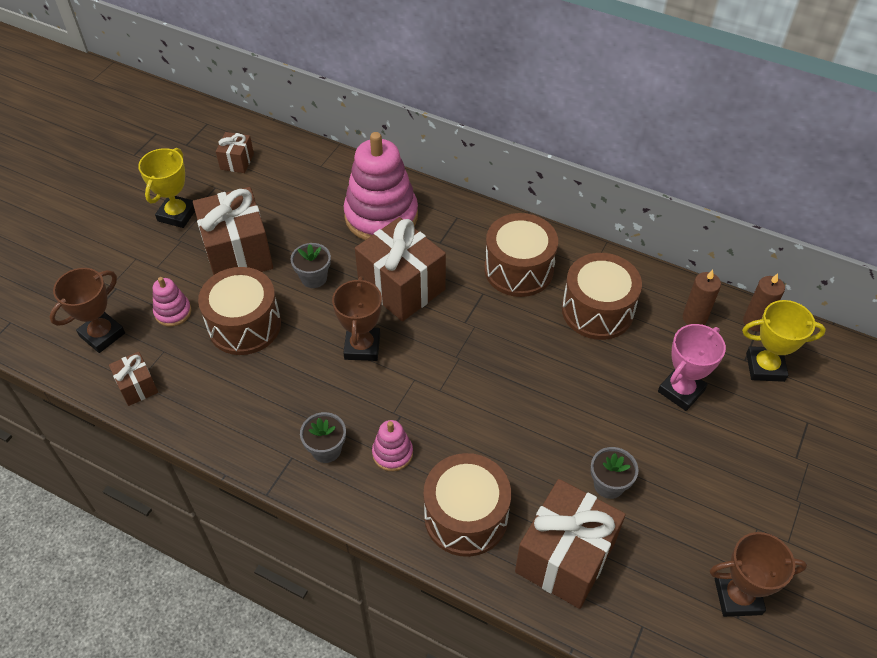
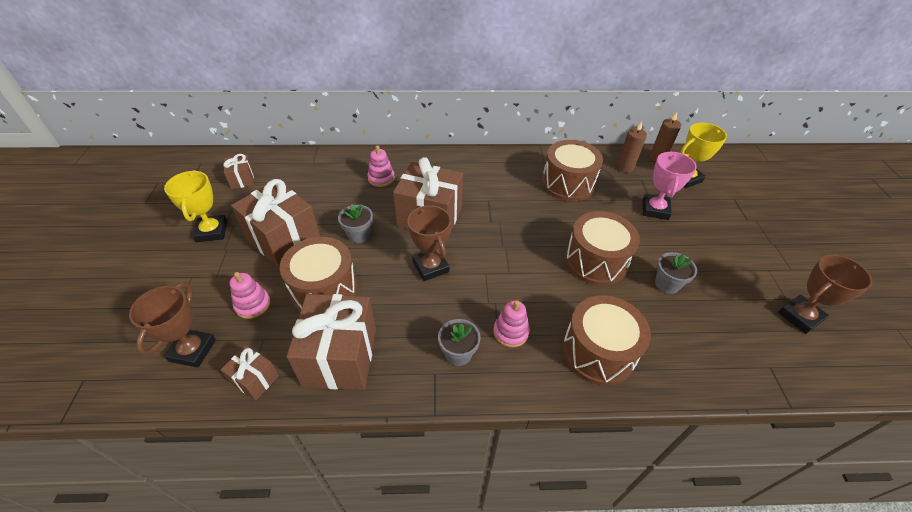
camera: 30 degrees left, 5 degrees down
(381, 216) = (381, 178): pink stacking toy -> pink stacking toy, size x0.46
(518, 269) = (500, 178): brown drum -> brown drum (595, 261)
(565, 557) = (684, 346): brown gift -> brown gift (340, 357)

